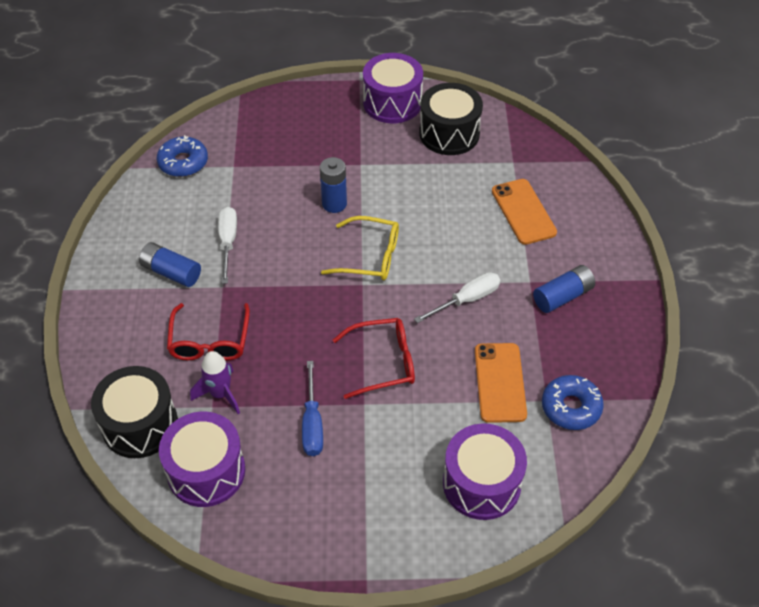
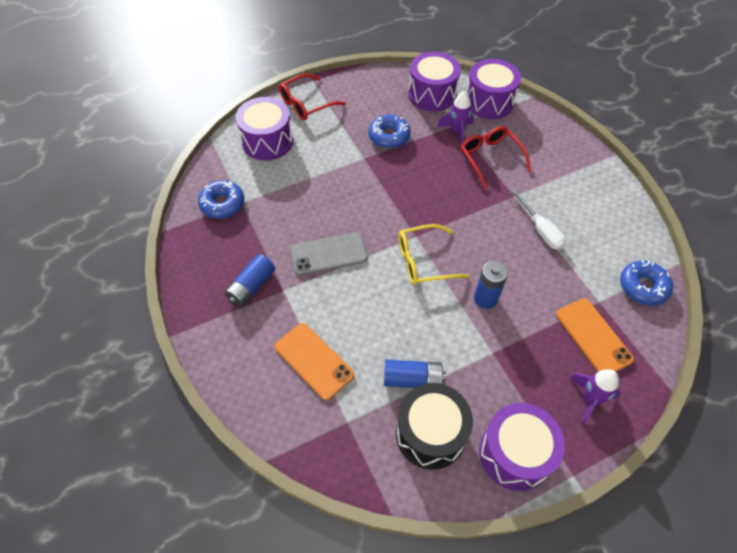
camera: 155 degrees right, 5 degrees up
(140, 425) = (489, 102): black drum -> purple drum
(171, 272) = (558, 192): blue battery -> blue battery (412, 379)
(308, 111) = (589, 399): none -> purple rocket
(312, 423) = (389, 136): blue screwdriver -> blue donut
(382, 362) = (366, 186): red glasses -> red glasses (306, 103)
(466, 300) = (328, 254): white screwdriver -> grey phone
(500, 382) = (278, 202): orange phone -> orange phone (593, 336)

